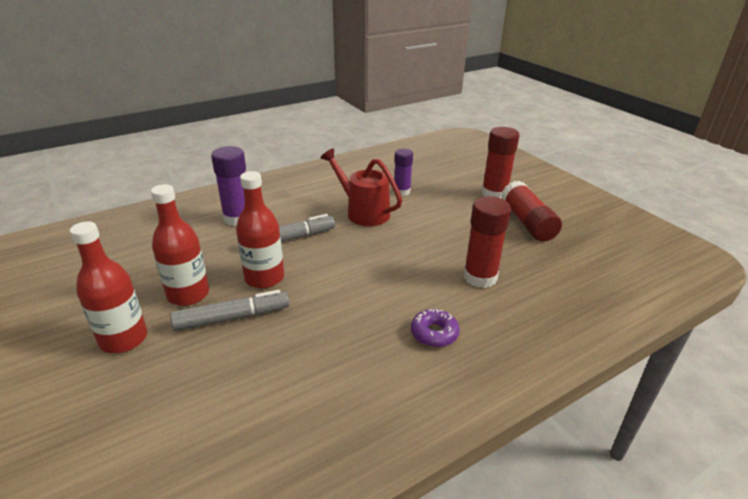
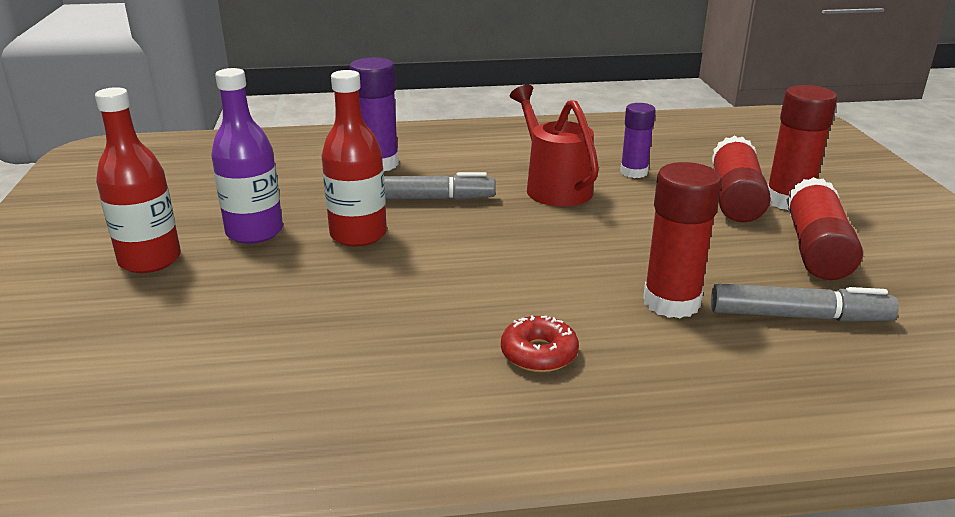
camera: 25 degrees right, 5 degrees down
(188, 294) = (254, 232): red bottle -> purple bottle
(232, 318) = (285, 268): grey marker -> grey marker (798, 316)
(434, 333) = (539, 354): purple donut -> red donut
(467, 198) = (735, 198): none -> red glue stick

